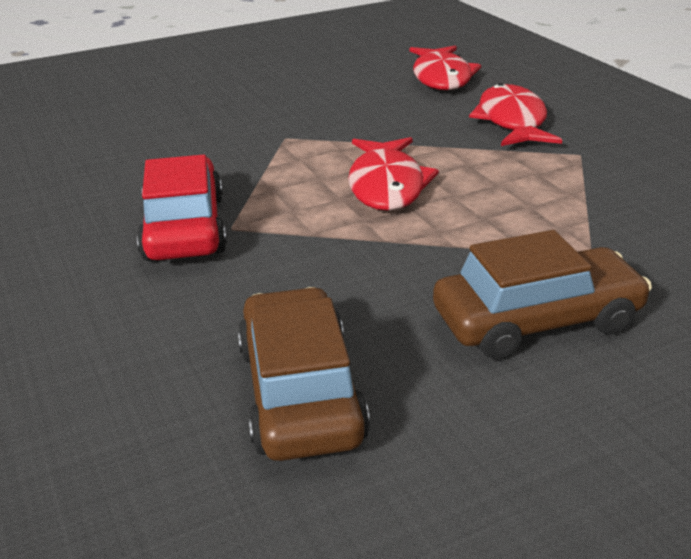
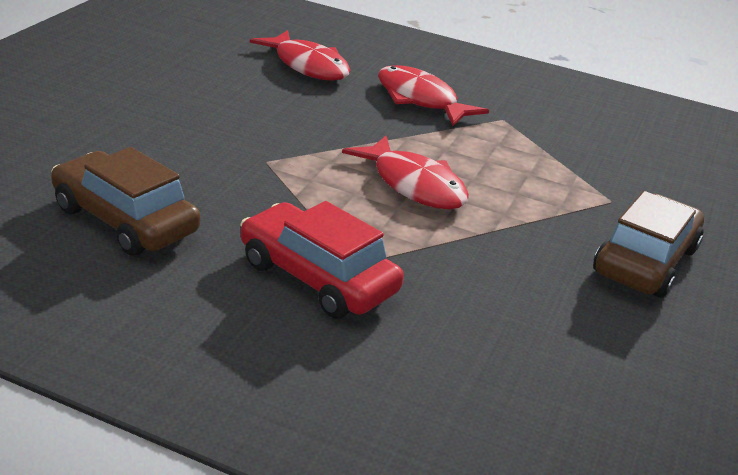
camera: 45 degrees left, 0 degrees up
(300, 393) = (595, 372): brown car -> brown car (125, 220)

